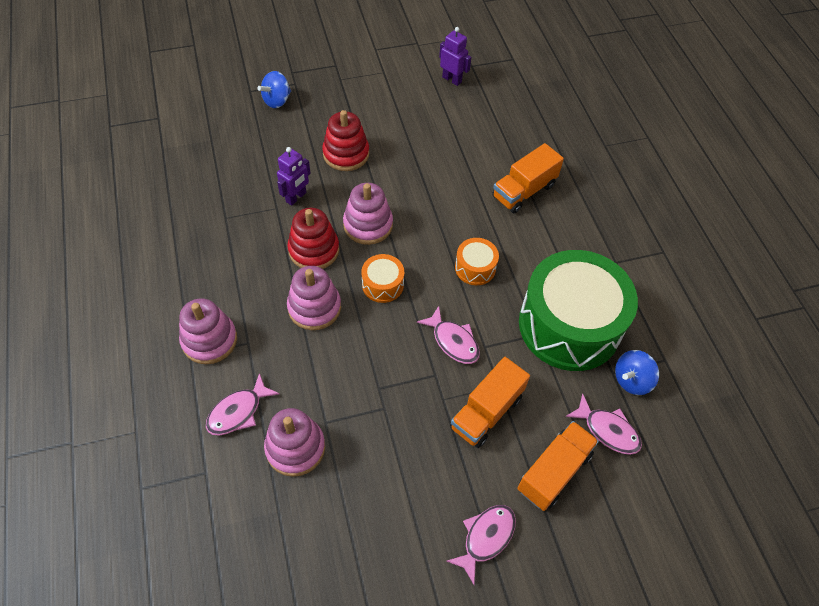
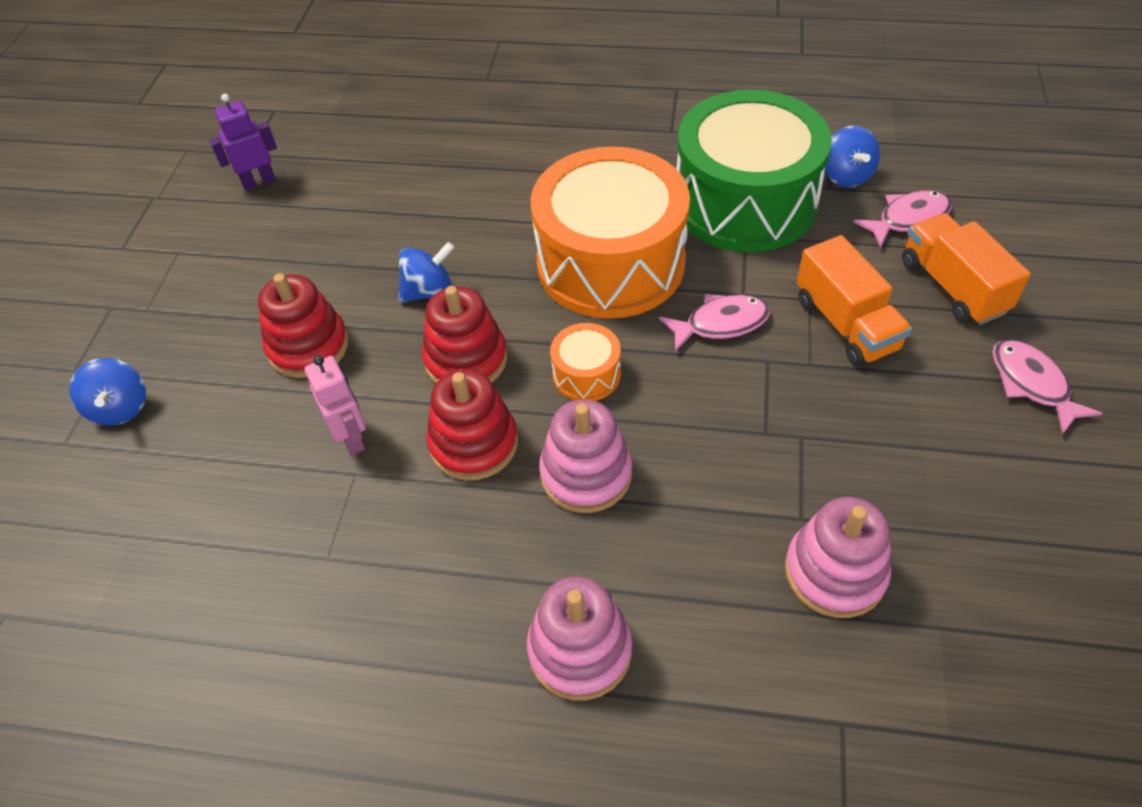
camera: 60 degrees left, 5 degrees down
(238, 411) = (741, 640): pink fish -> none
(296, 197) = (352, 438): purple robot -> pink robot
(368, 225) = (466, 359): pink stacking toy -> red stacking toy
(409, 189) = (429, 291): none -> blue spinning top
(475, 268) = (611, 263): orange drum -> orange drum, size x2.38
(524, 191) = (511, 174): orange truck -> none

